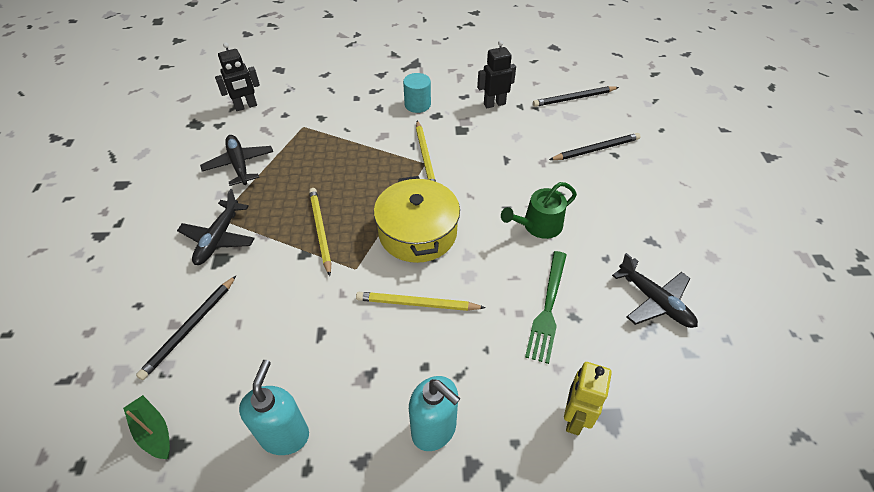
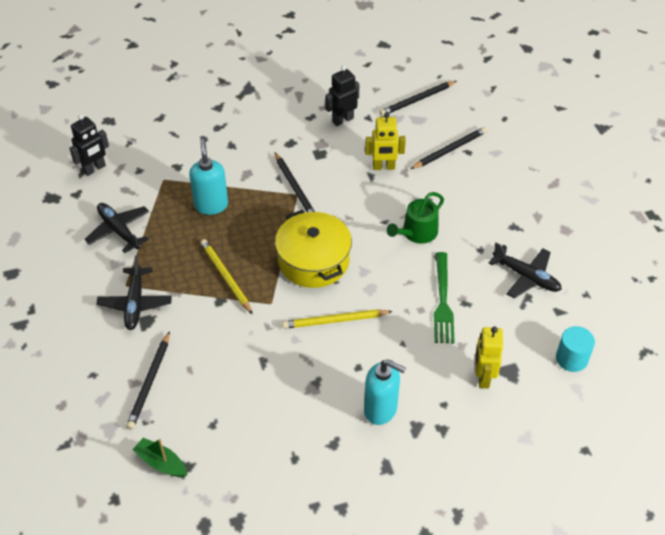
camera: 15 degrees left, 0 degrees up
(284, 435) = (267, 440): turquoise soap dispenser -> turquoise soap dispenser (211, 205)
(417, 105) = (268, 135): turquoise cylinder -> turquoise cylinder (571, 358)
(425, 157) = (295, 188): yellow pencil -> black pencil
(522, 153) = (383, 167): none -> yellow robot

